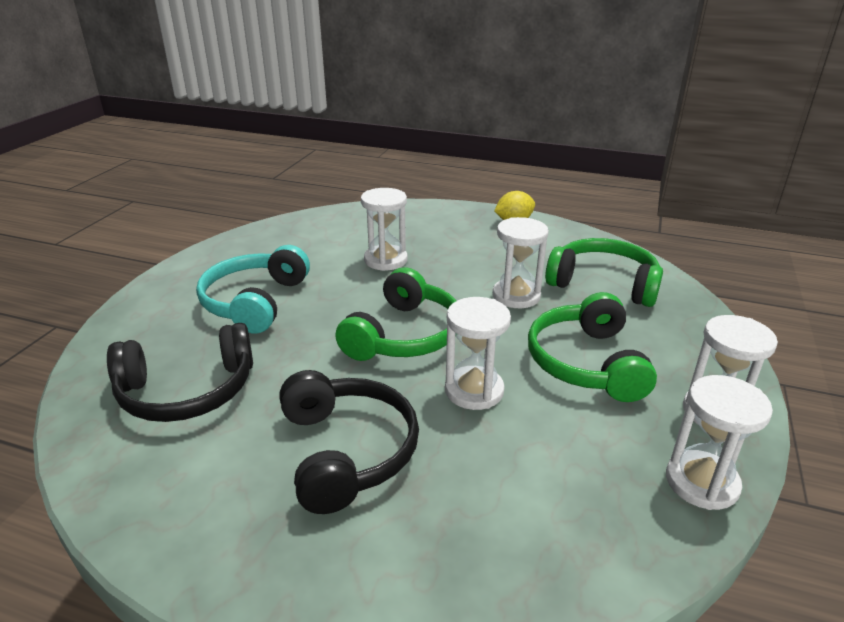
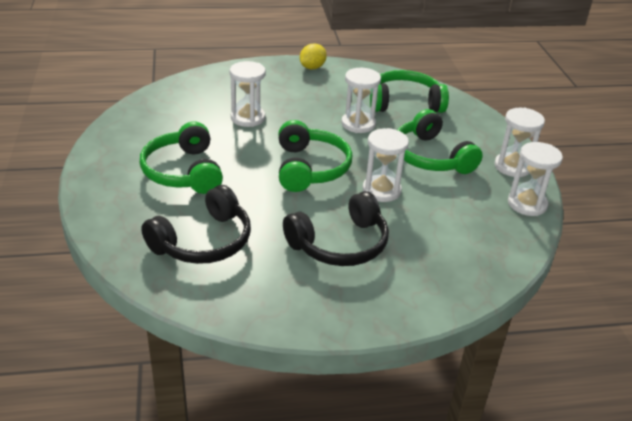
camera: 30 degrees left, 5 degrees up
(255, 302) = (183, 172): turquoise headphones -> green headphones
(347, 451) = (340, 244): black headphones -> black headphones turned 105 degrees clockwise

